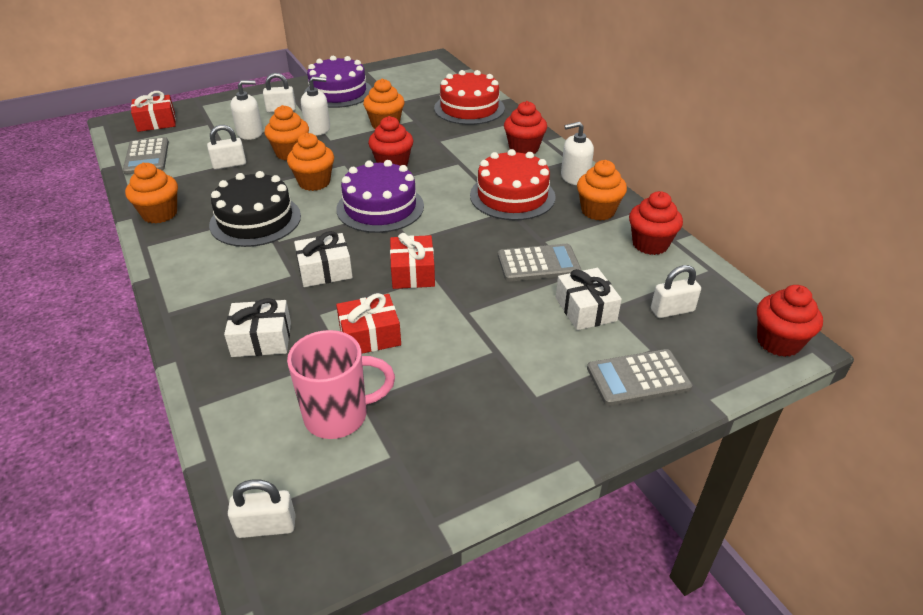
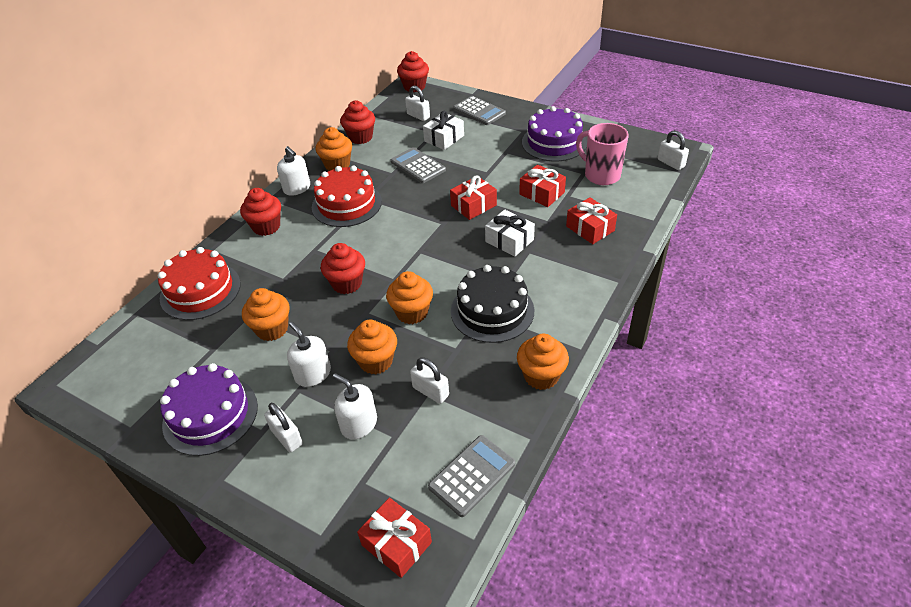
camera: 120 degrees left, 5 degrees up
(261, 339) = (590, 228): white gift -> red gift
(380, 207) = (415, 256): purple cake -> purple cake (554, 142)

